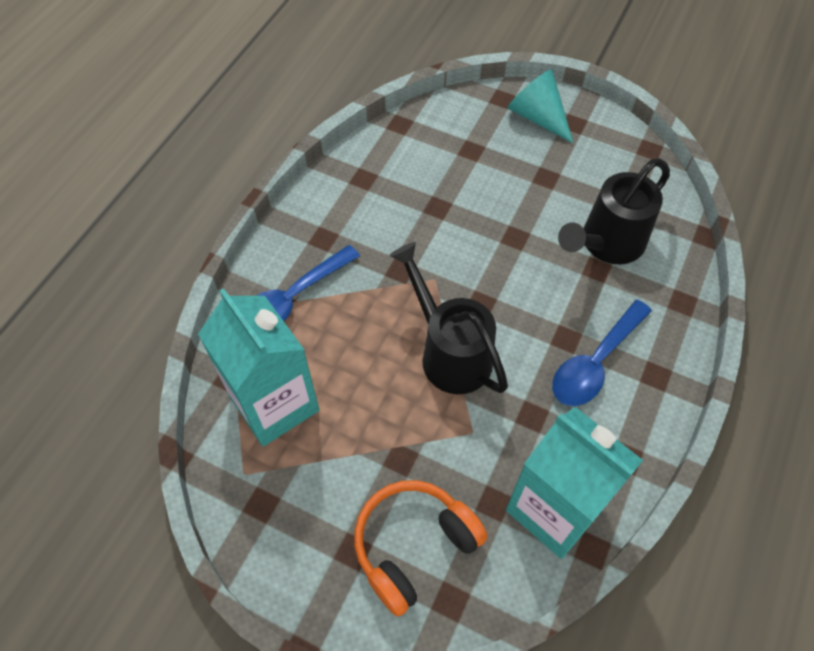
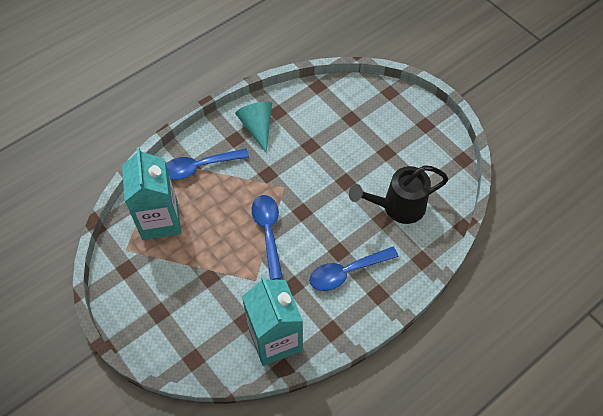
camera: 25 degrees right, 0 degrees up
(414, 546) = (190, 324): orange headphones -> none
(450, 352) = (268, 232): black watering can -> blue spoon
(538, 117) = (404, 112): turquoise cone -> turquoise cone (257, 127)

